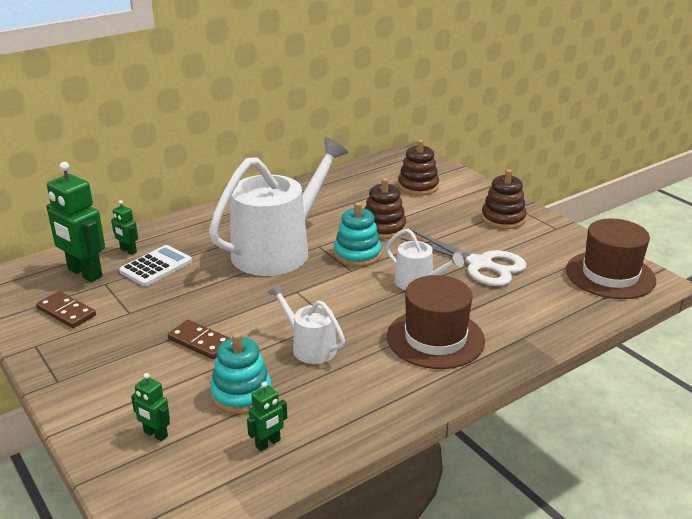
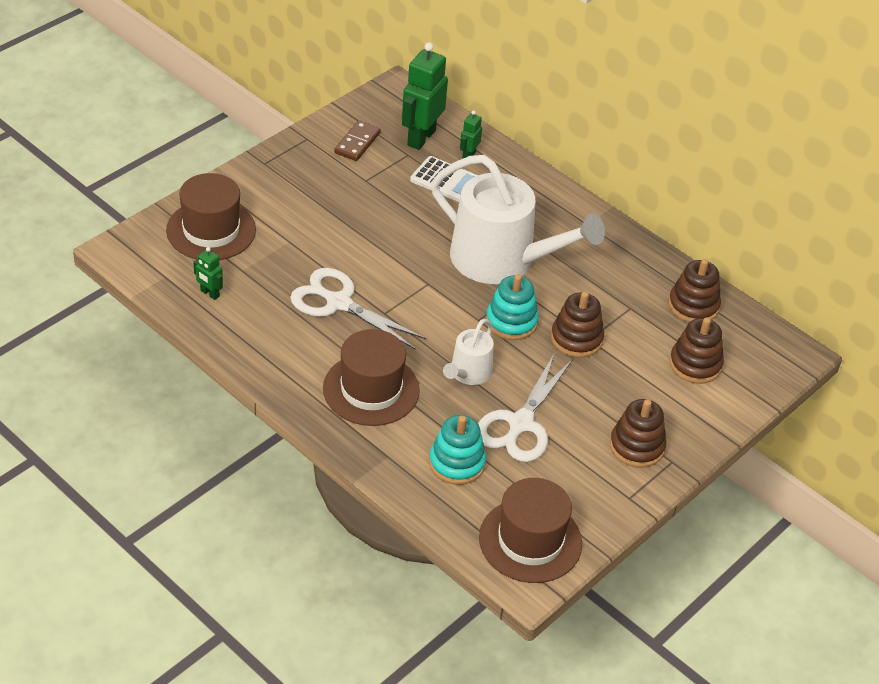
camera: 75 degrees right, 15 degrees up
(155, 434) = (211, 230): green robot -> brown hat
(200, 342) = (331, 232): brown domino -> none
(241, 394) = (266, 269): turquoise stacking toy -> turquoise stacking toy (457, 463)
(310, 347) = (339, 303): white watering can -> white scissors
(356, 179) = (693, 306): none -> brown stacking toy

